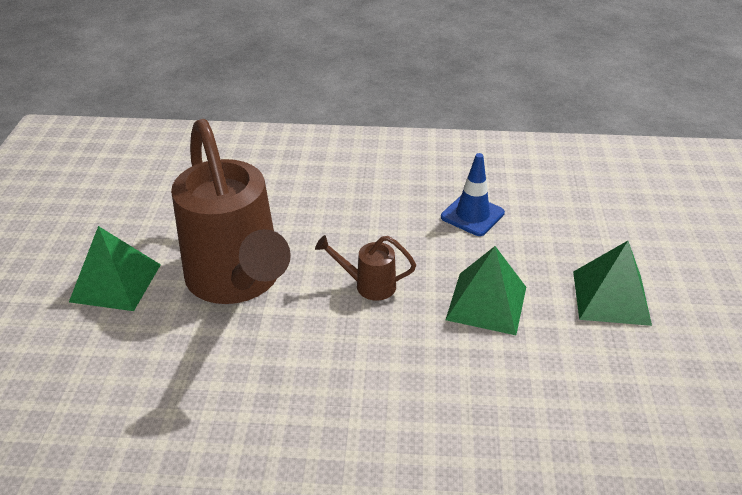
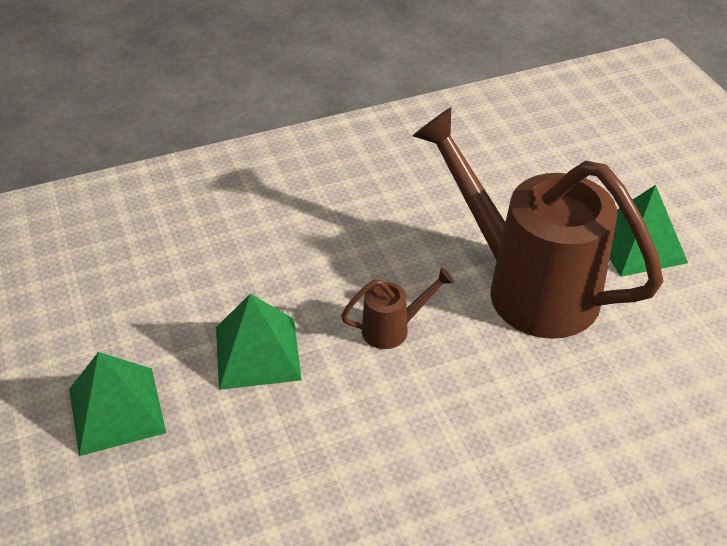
camera: 155 degrees right, 5 degrees up
(472, 215) = (321, 481): blue traffic cone -> none

